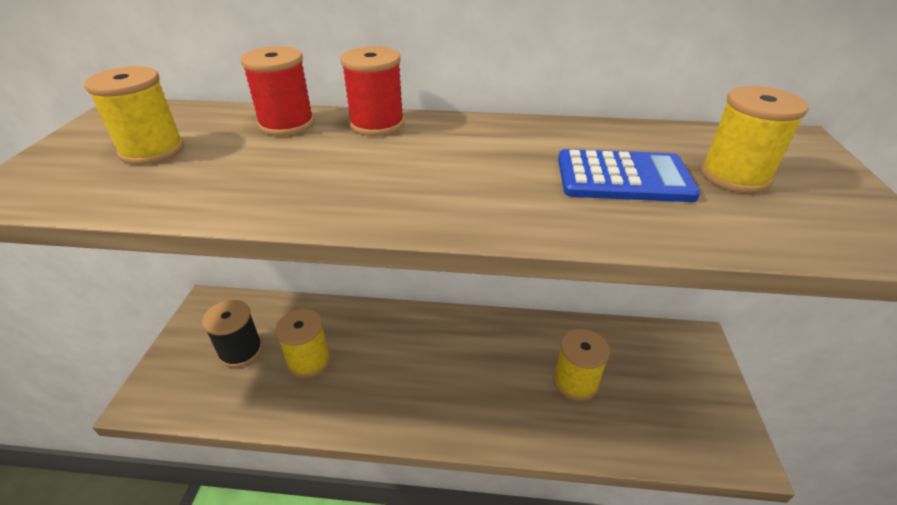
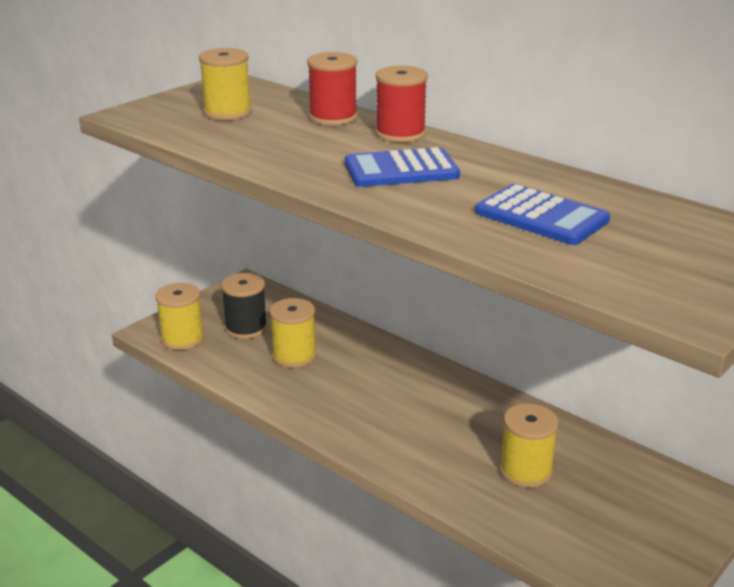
camera: 35 degrees right, 10 degrees down
(431, 166) = (401, 170): none -> blue calculator
(734, 176) = (644, 243): yellow spool -> yellow spool (182, 339)

